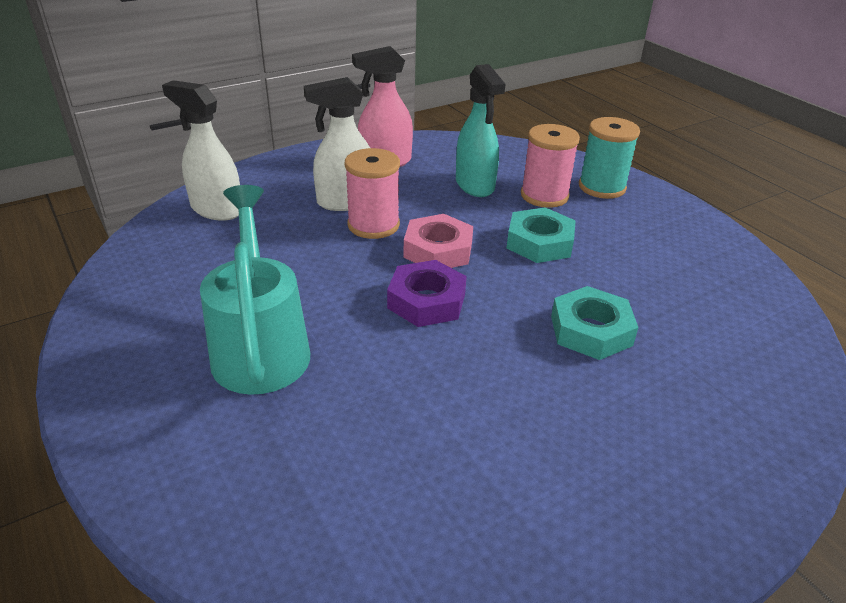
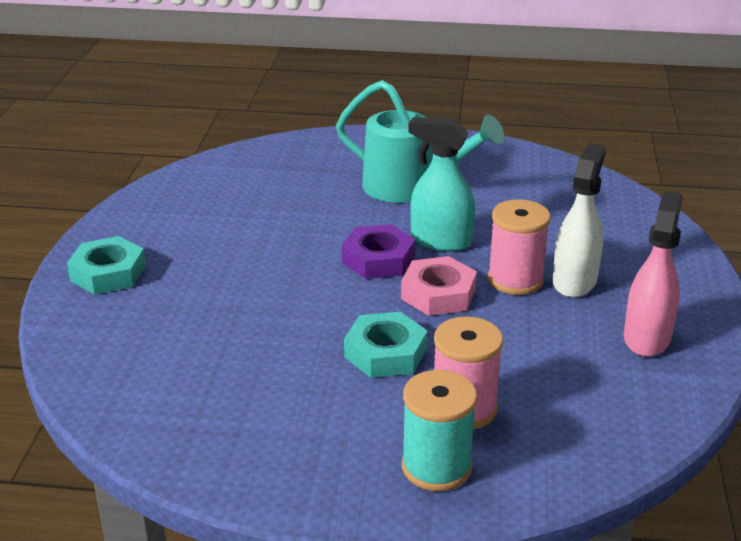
camera: 130 degrees right, 5 degrees down
(216, 209) = (621, 218): white spray bottle -> none
(475, 185) = (534, 372): turquoise spray bottle -> turquoise spray bottle (440, 241)
(591, 330) = (253, 310): turquoise nut -> turquoise nut (108, 273)

